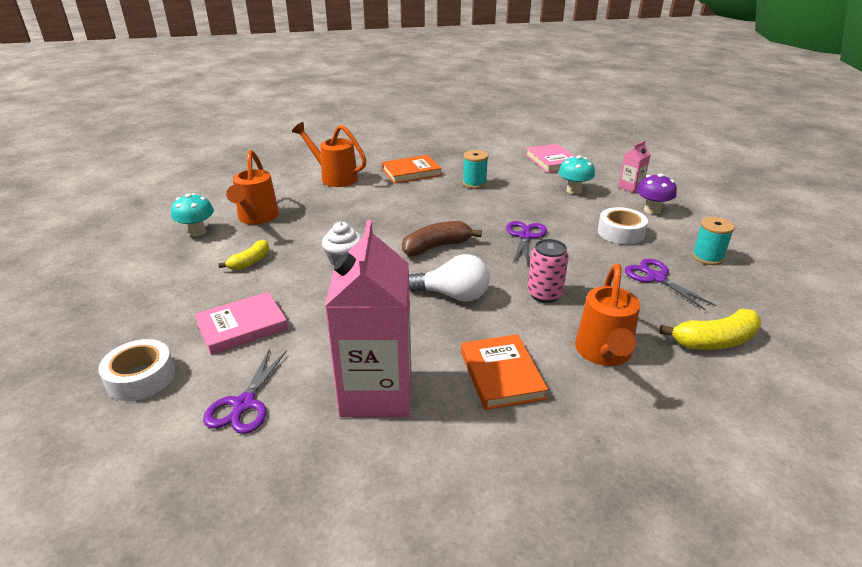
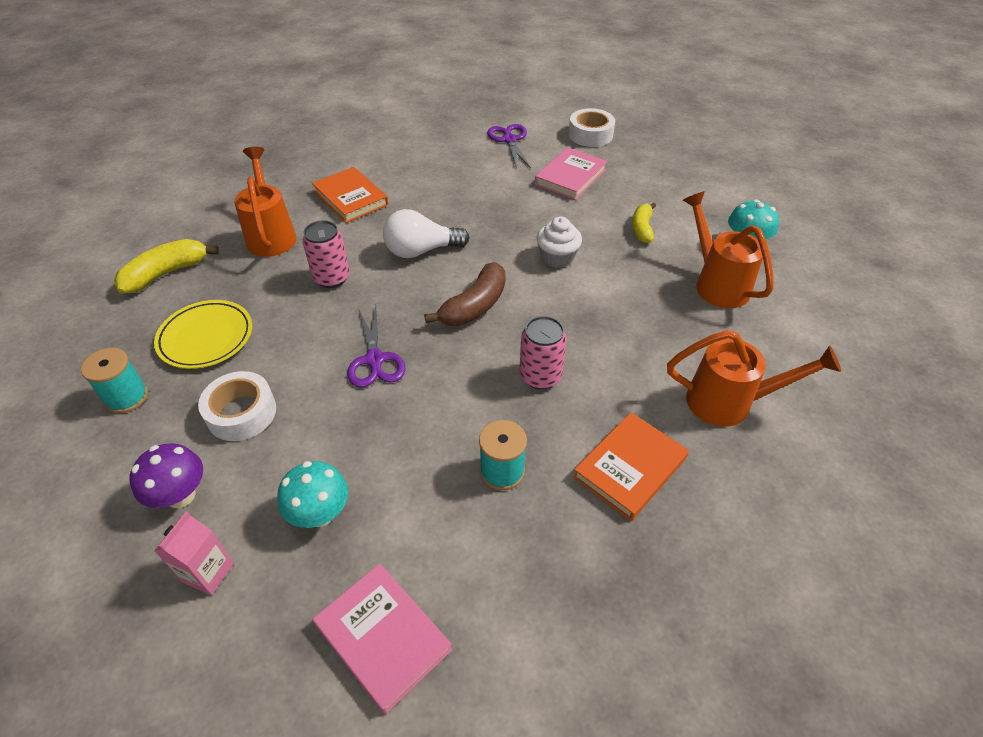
camera: 155 degrees right, 15 degrees up
(376, 392) = (433, 166): pink carton -> none
(423, 207) = (540, 376): none -> pink can
(656, 278) = (206, 338): purple scissors -> yellow plate

